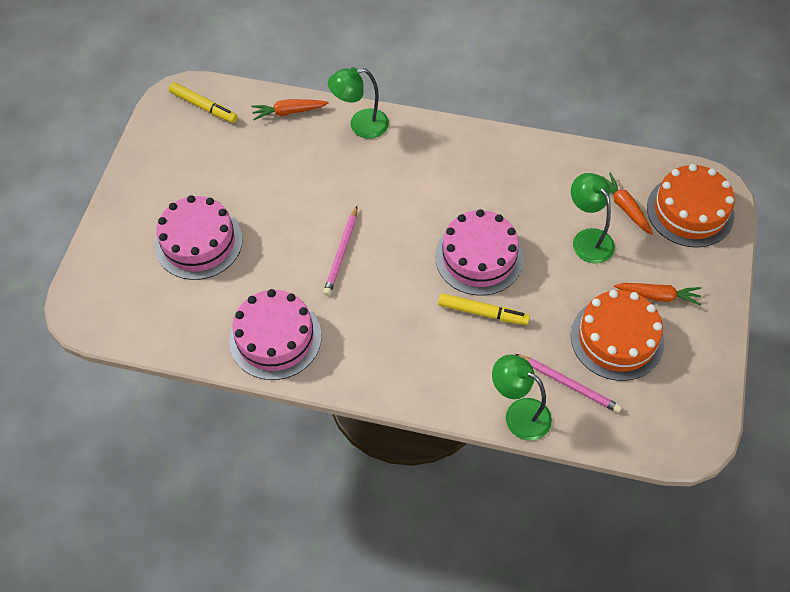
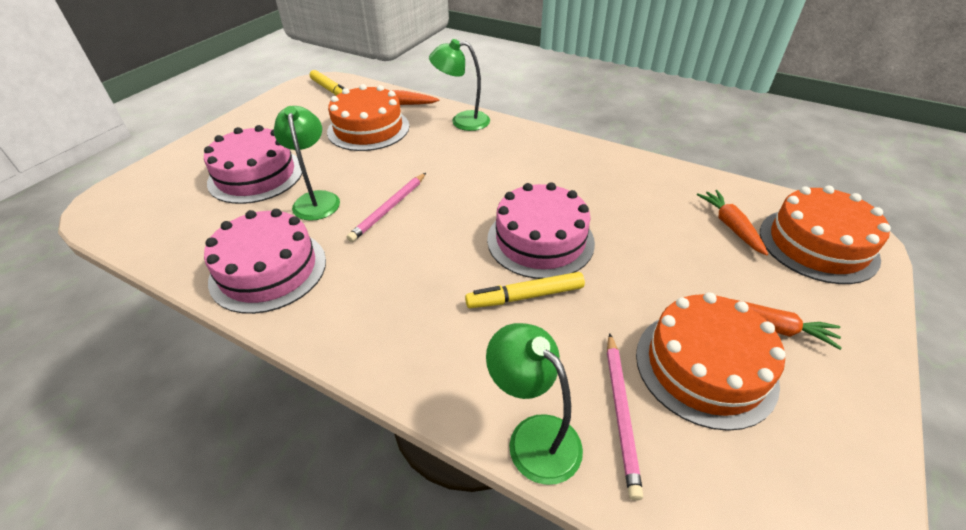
camera: 15 degrees right, 15 degrees down
(272, 156) = (368, 129): none -> orange cake
(483, 313) = (525, 296): yellow marker -> yellow marker turned 135 degrees clockwise
(568, 384) = (620, 412): pink pencil -> pink pencil turned 45 degrees clockwise
(588, 239) = (679, 247): green lamp -> green lamp (316, 199)

